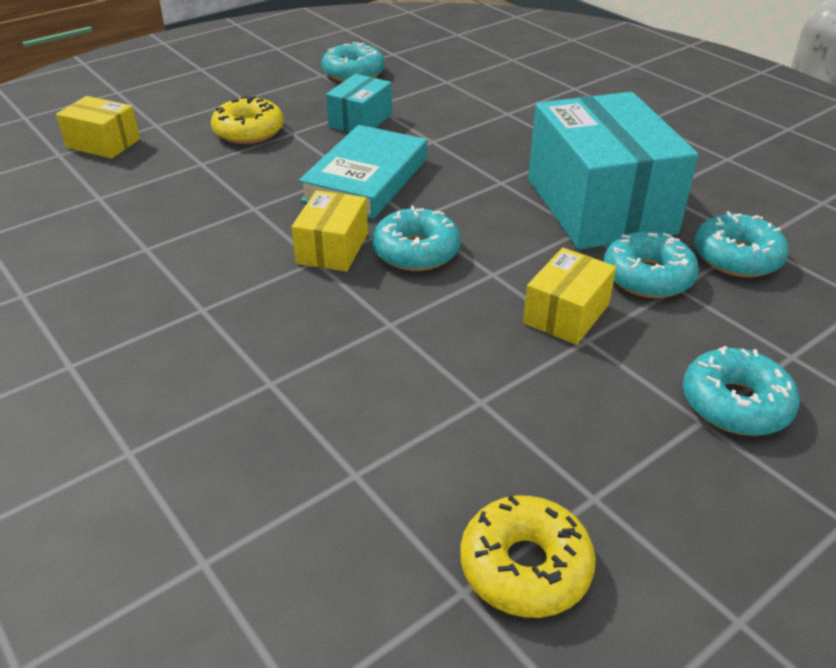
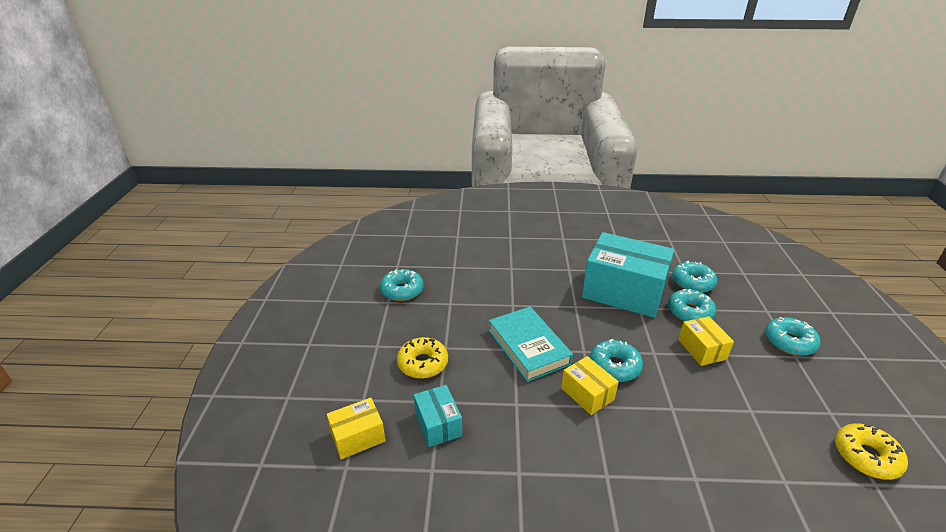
camera: 50 degrees left, 5 degrees down
(360, 120) = (462, 316): turquoise box -> turquoise box (438, 424)

